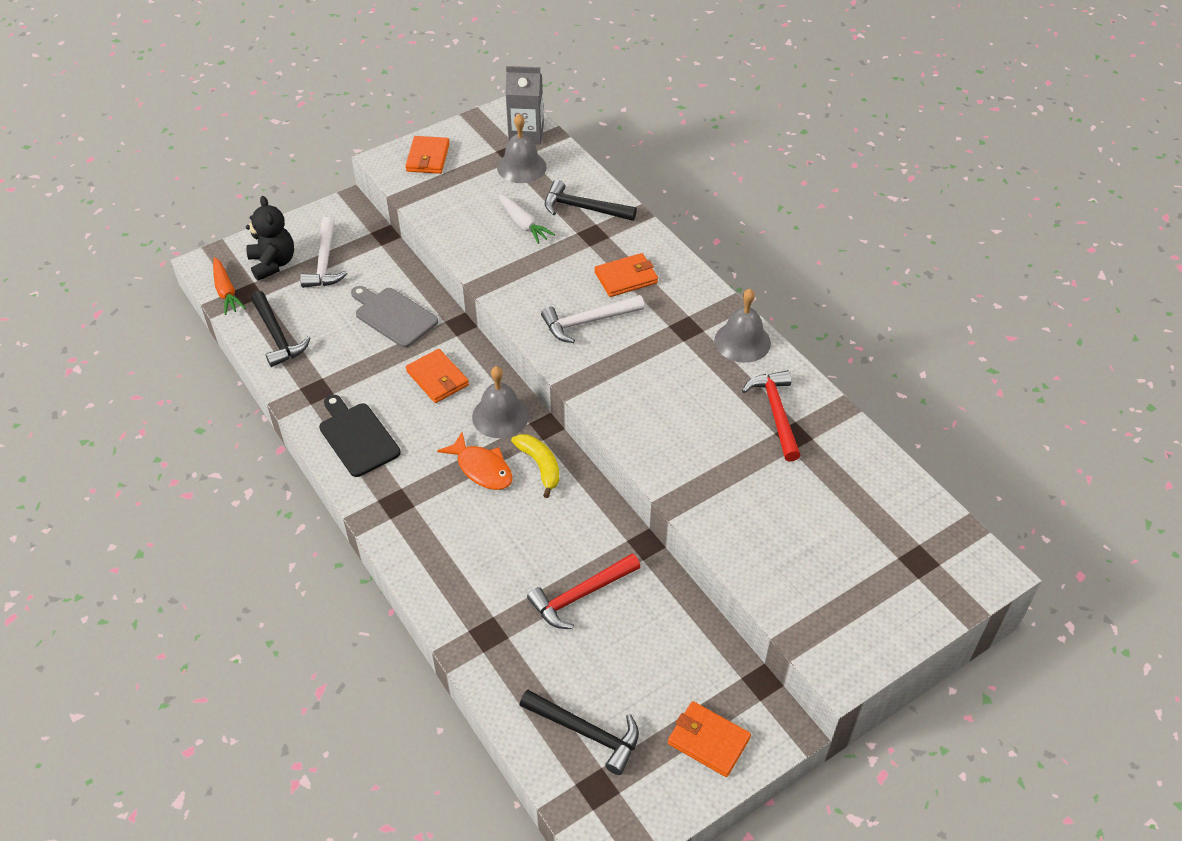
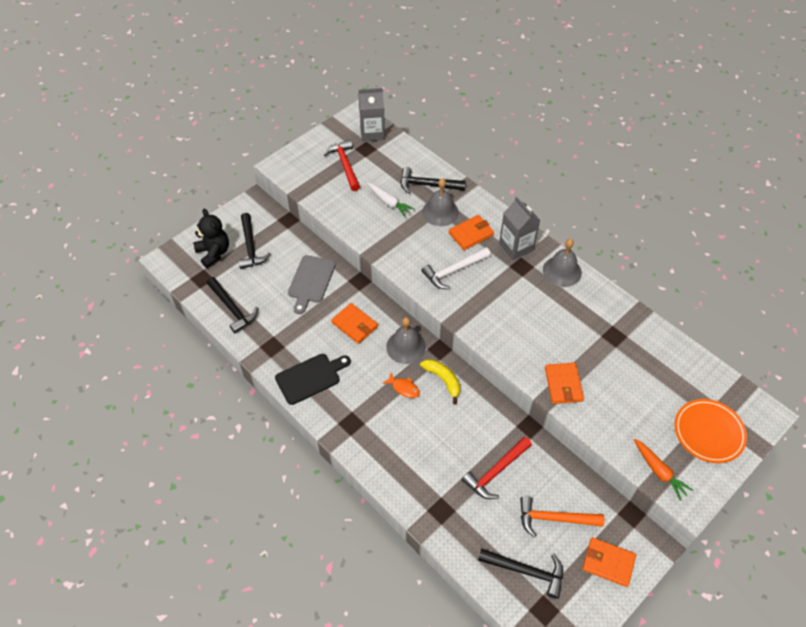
camera: 10 degrees left, 5 degrees up
(226, 291) = (186, 279): orange carrot -> orange carrot (659, 471)
(325, 262) = (251, 247): white hammer -> black hammer
(357, 437) = (310, 377): black cutting board -> black cutting board turned 105 degrees clockwise
(393, 316) = (311, 281): grey cutting board -> grey cutting board turned 105 degrees counterclockwise
(428, 158) = (308, 160): orange wallet -> orange wallet (563, 384)
(482, 468) = (404, 388): orange fish -> orange fish, size x0.65
(521, 167) = (376, 159): grey bell -> grey bell (440, 212)
(646, 670) = (554, 519): none -> orange hammer
(685, 302) = (516, 247): none -> grey carton
(776, 413) = (598, 321): red hammer -> red hammer (345, 165)
(897, 582) = (708, 432): none -> orange plate

